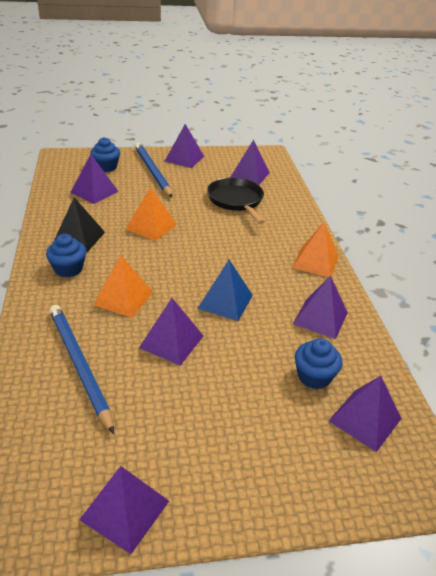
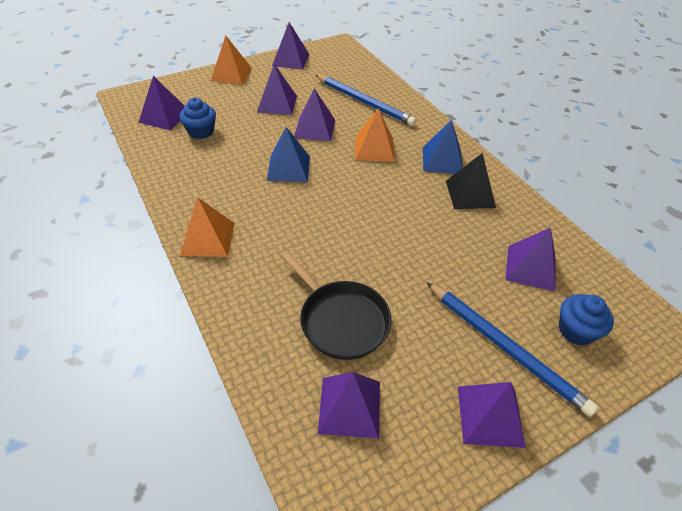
camera: 160 degrees right, 10 degrees up
(68, 269) = (442, 160): blue cupcake -> blue pyramid
(151, 226) = (415, 232): orange pyramid -> orange pyramid (231, 74)
(320, 318) = (198, 175): purple pyramid -> purple pyramid (277, 104)

